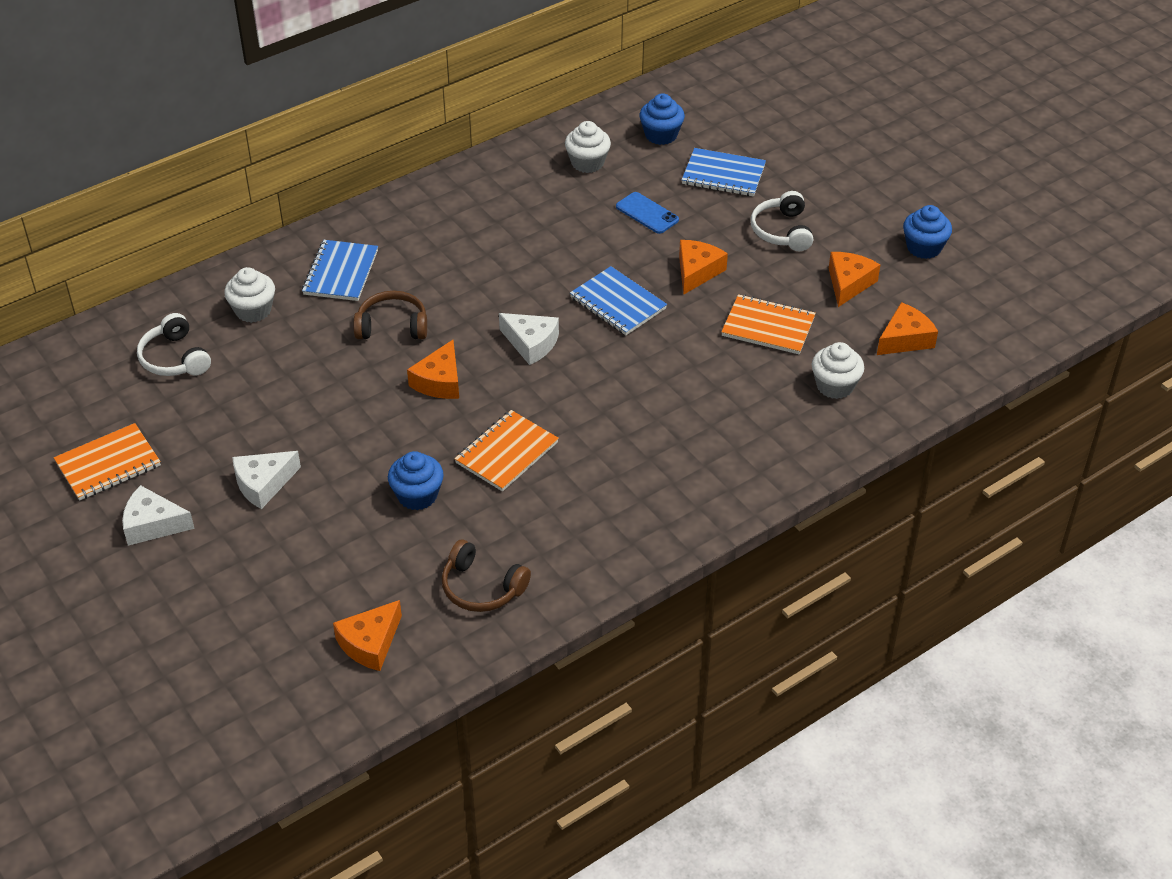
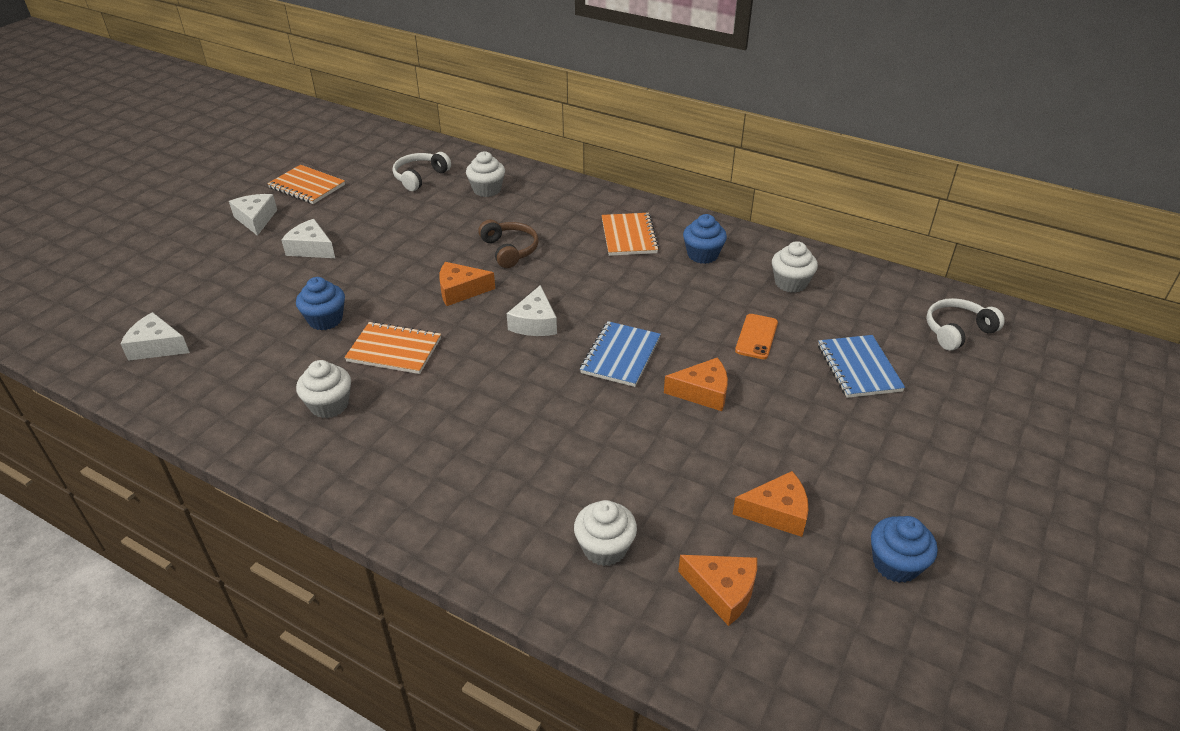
camera: 65 degrees right, 5 degrees down
(341, 273) = (552, 210): blue notebook -> none
(370, 643) = (157, 346): orange cheese -> white cheese
(481, 588) = (230, 385): brown headphones -> none
(562, 516) = (329, 405): none -> white cupcake
(647, 213) = (756, 337): blue phone -> orange phone
(661, 135) = (873, 312): blue cupcake -> blue cupcake (702, 255)
(768, 327) = (660, 466): orange notebook -> orange notebook (629, 236)
(782, 231) = (814, 434): white headphones -> white headphones (957, 331)

